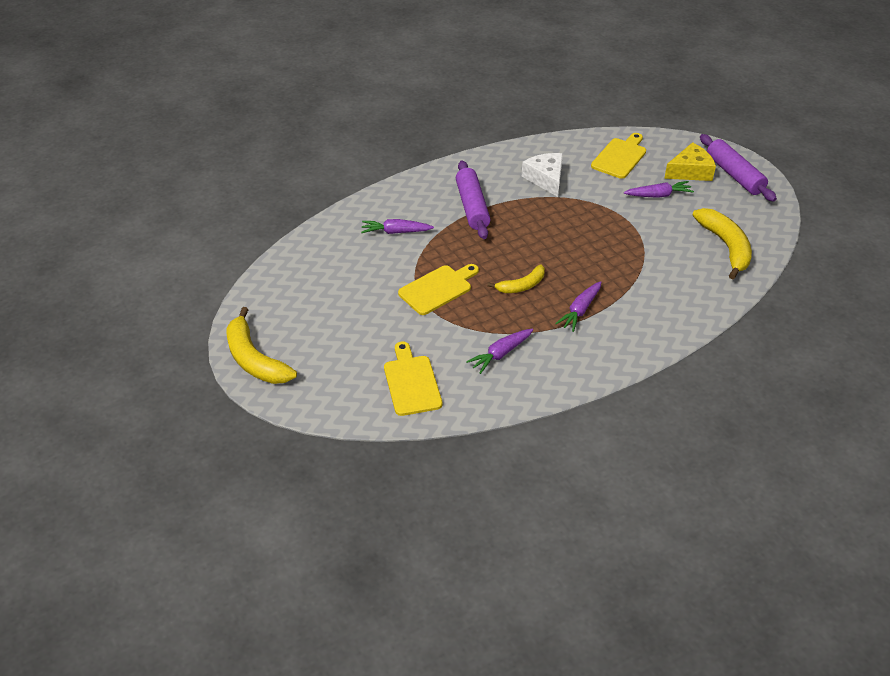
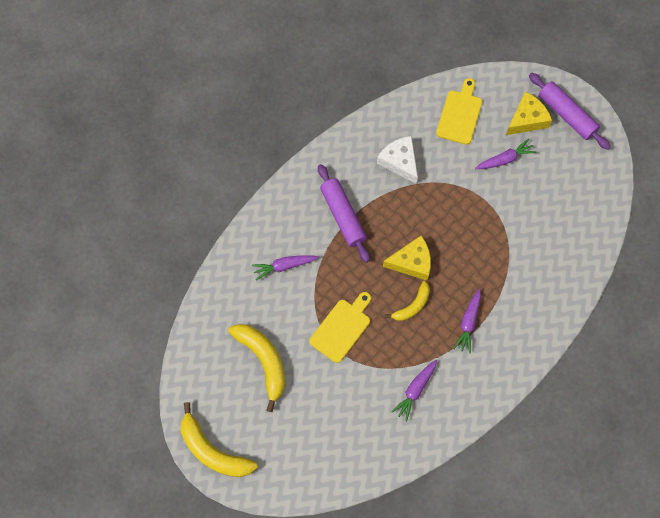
camera: 15 degrees left, 25 degrees up
(411, 382) = (351, 441): yellow cutting board -> none
(533, 252) = (412, 262): none -> yellow cheese
(725, 246) = (574, 212): yellow banana -> yellow banana (263, 361)

